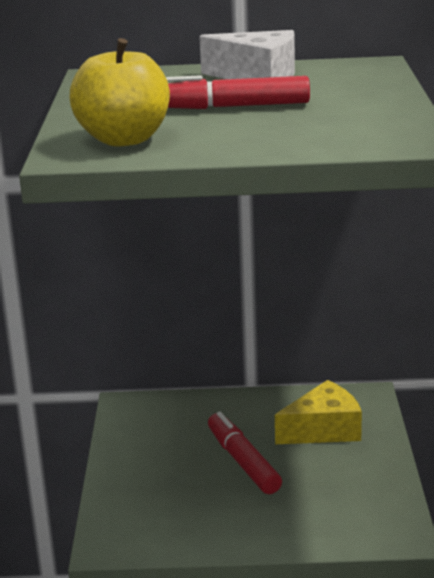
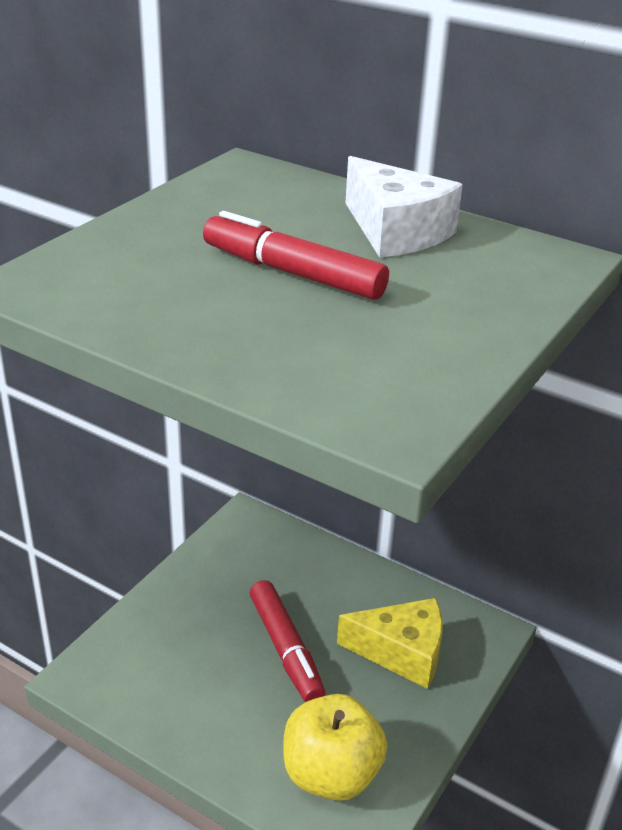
camera: 30 degrees right, 10 degrees up
(124, 139) = (108, 281): yellow apple -> yellow apple (331, 774)
(243, 462) = (286, 649): red marker -> red marker turned 150 degrees clockwise

